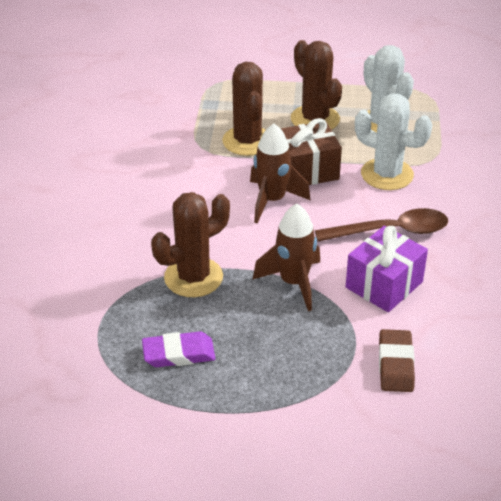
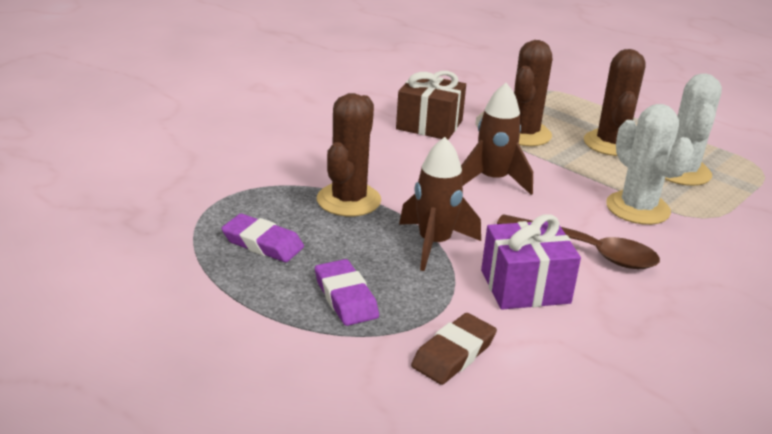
camera: 35 degrees right, 10 degrees down
(193, 277) = (348, 200): brown cactus -> brown cactus turned 75 degrees counterclockwise
(286, 364) = (345, 297): none -> purple eraser
(307, 170) = (556, 173): brown gift -> brown gift (429, 125)

